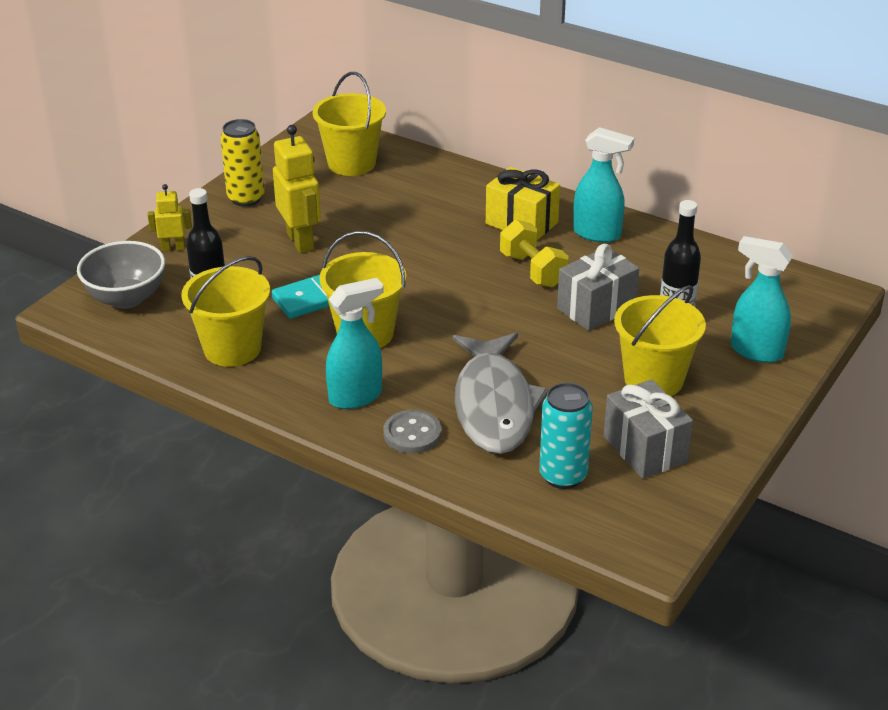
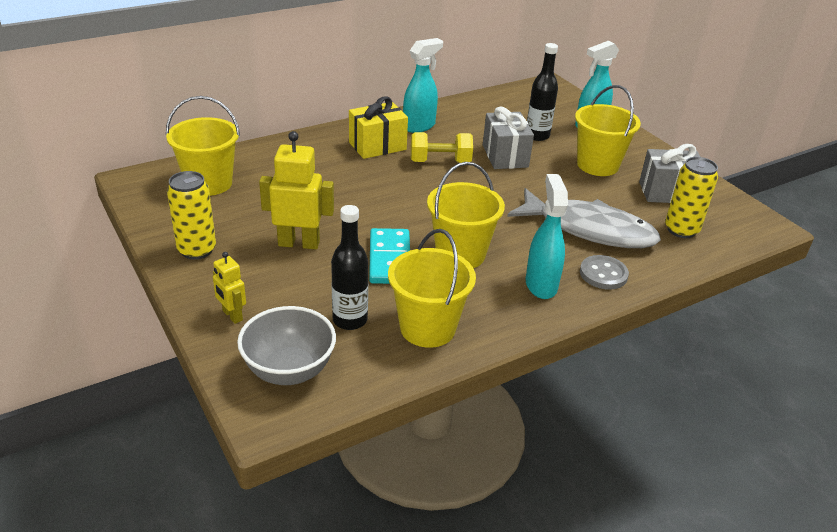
camera: 65 degrees left, 0 degrees up
(173, 248) = (232, 315): yellow robot -> yellow robot turned 60 degrees counterclockwise
(563, 476) = (681, 230): turquoise can -> yellow can

